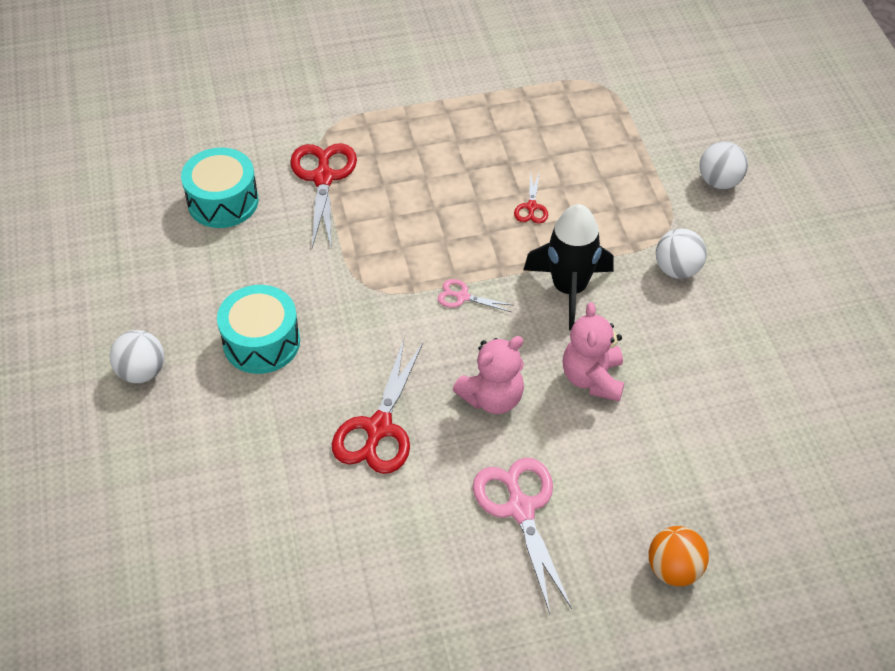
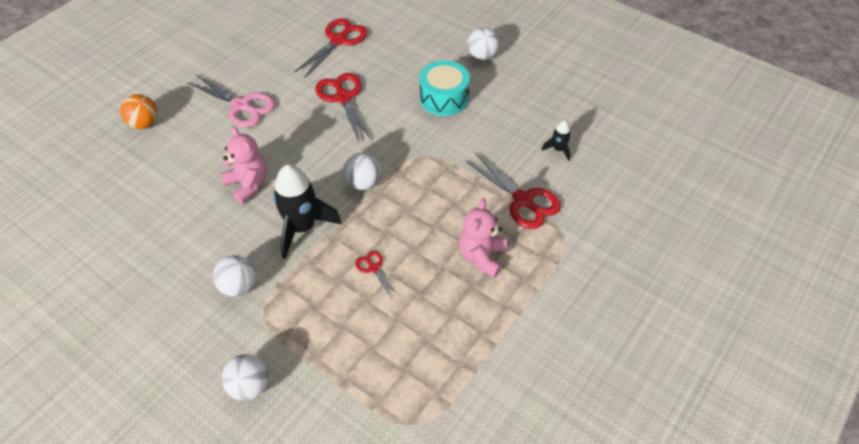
camera: 140 degrees right, 0 degrees up
(223, 201) = (558, 149): turquoise drum -> black rocket
(290, 540) = (338, 40): none -> red scissors
(462, 297) = (363, 183): pink scissors -> white ball
(492, 398) = (297, 143): pink teddy bear -> pink teddy bear (481, 256)

